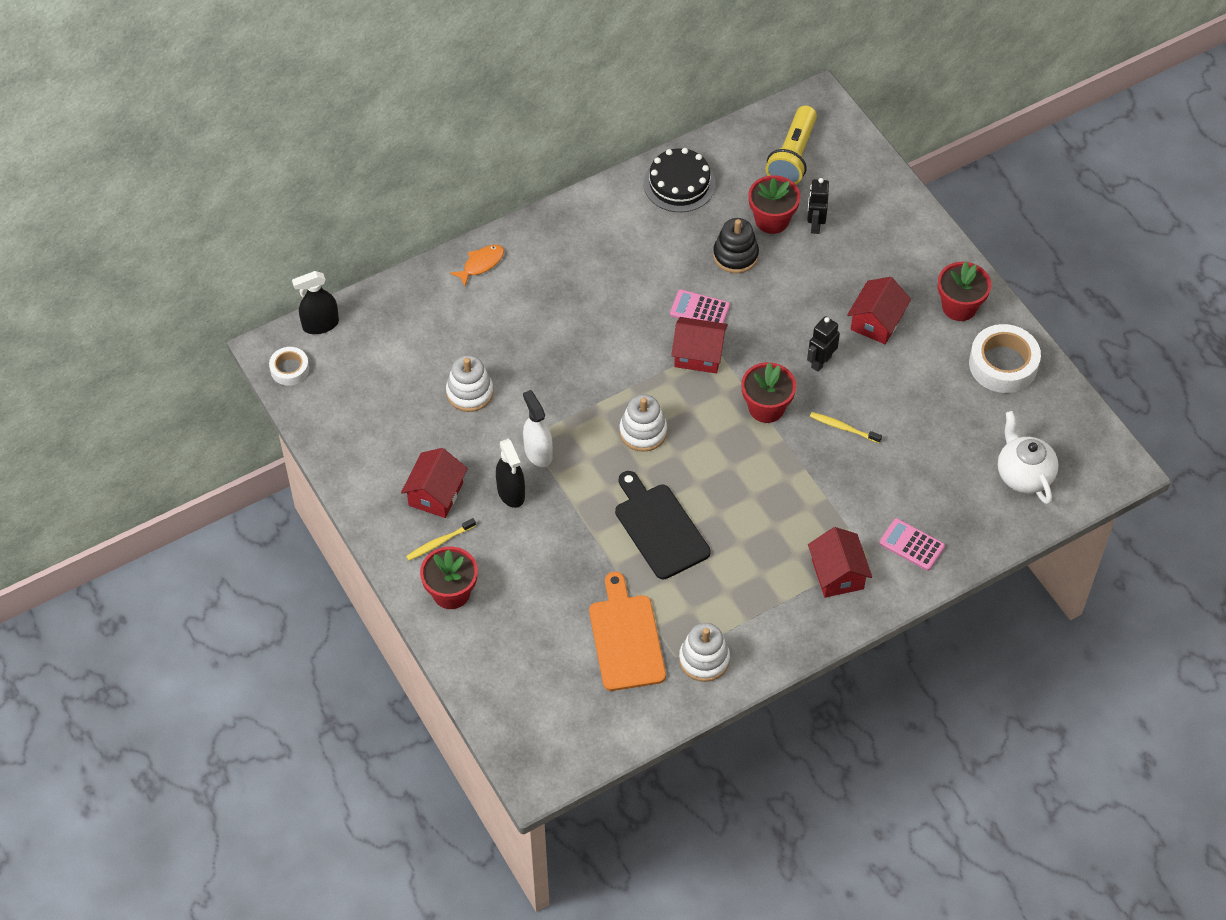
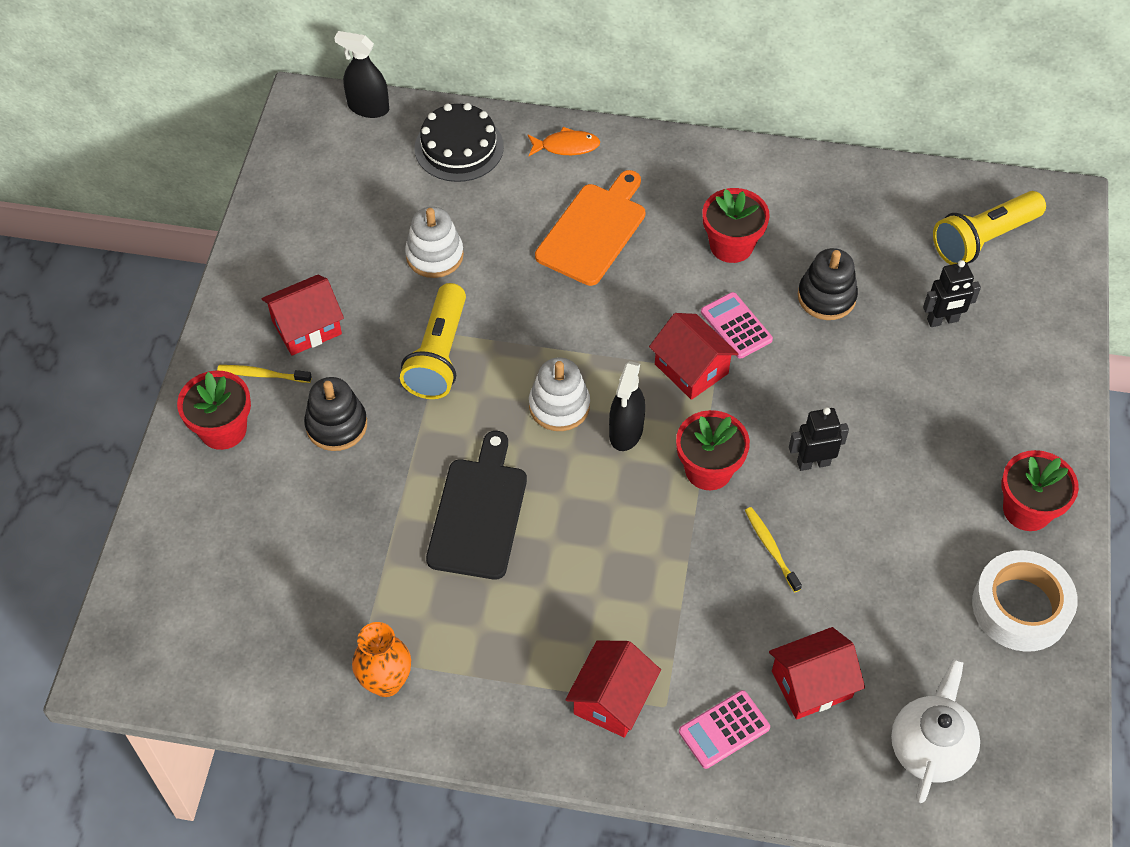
camera: 40 degrees right, 0 degrees up
(289, 369) = (301, 129): white tape -> none
(511, 493) = (374, 375): black spray bottle -> black spray bottle (626, 432)
(520, 539) = (336, 425): none -> black stacking toy
(538, 452) = (439, 355): white spray bottle -> yellow flashlight
(626, 638) = (333, 599): orange cutting board -> orange cutting board (593, 231)
(679, 183) = (836, 192): black cake -> black cake (459, 147)
(704, 659) = (386, 682): white stacking toy -> orange vase
(772, 220) = (899, 287): red flower pot -> red flower pot (731, 245)
(815, 225) = (942, 320): black robot -> black robot turned 150 degrees counterclockwise
(876, 322) = (915, 463): red house -> red house (811, 684)
(911, 545) = (724, 730): pink calculator -> pink calculator turned 105 degrees counterclockwise

